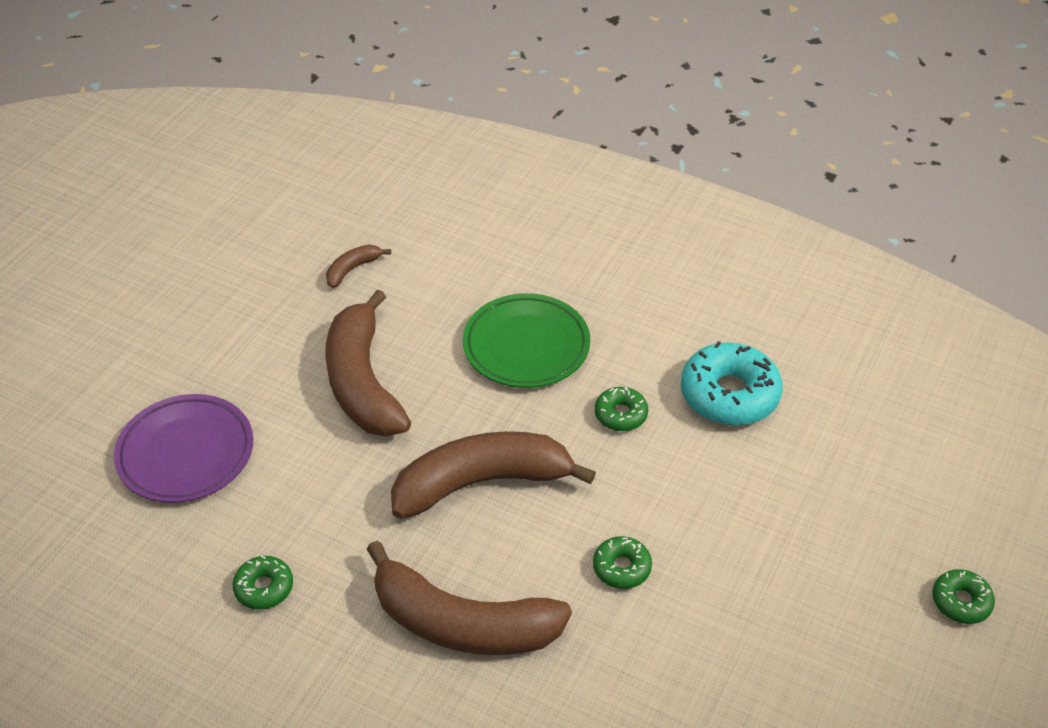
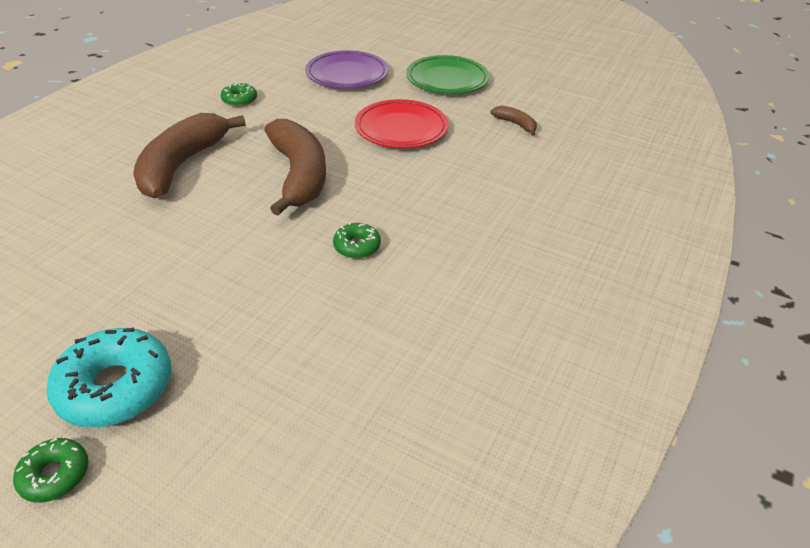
camera: 90 degrees right, 5 degrees down
(363, 382) = (401, 129): brown banana -> red plate
(526, 346) = (438, 200): green plate -> green plate (447, 80)
(621, 568) = (198, 236): green donut -> none
(729, 394) = (374, 319): turquoise donut -> turquoise donut (115, 387)

